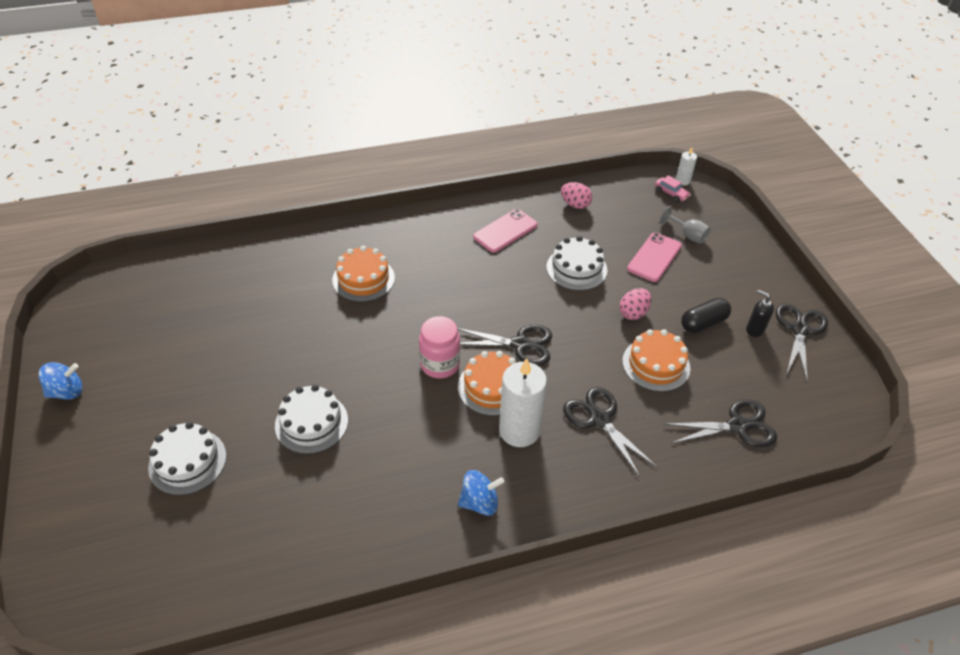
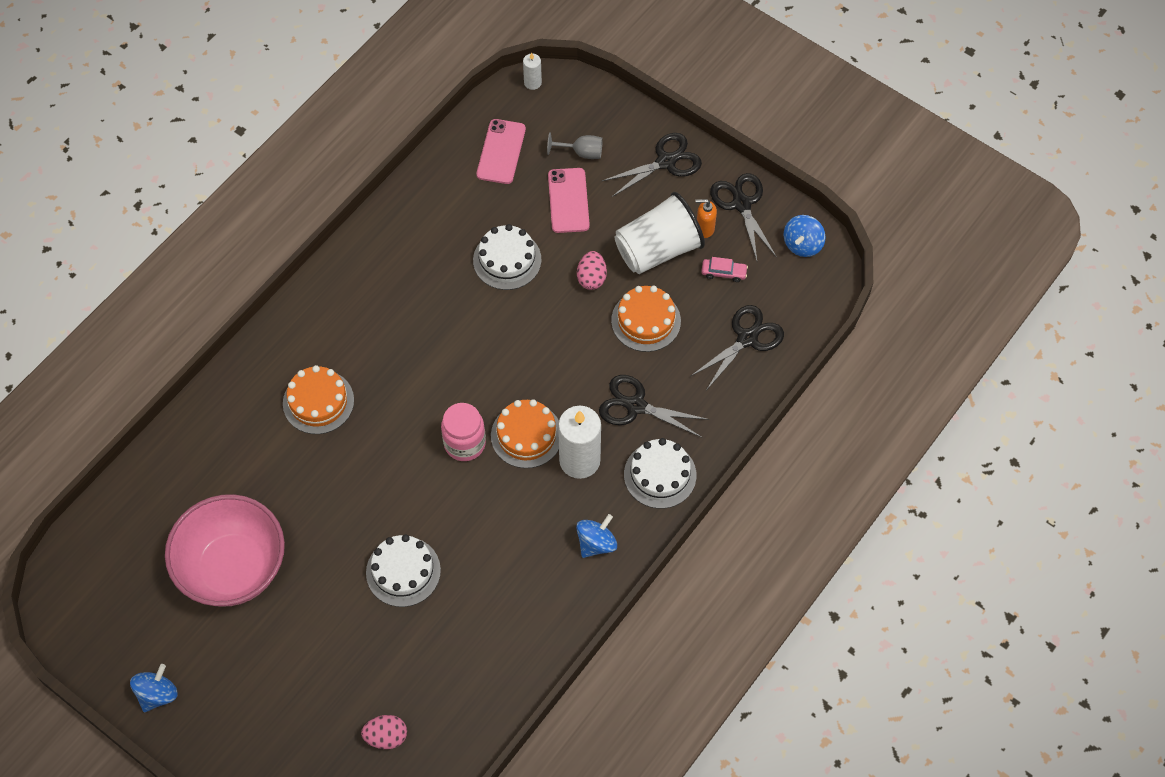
camera: 35 degrees left, 15 degrees up
(187, 461) = (332, 675): white cake -> white cake (660, 475)
(203, 344) = (233, 568): none -> pink bowl
(505, 231) = (407, 258): pink phone -> pink phone (501, 152)
(520, 344) = (518, 377): black scissors -> black scissors (666, 162)
(575, 204) = (450, 181): pink egg -> pink egg (386, 736)
(671, 193) = (532, 107): pink car -> pink car (723, 273)
(703, 323) = (658, 250): black capsule -> white cup
(754, 329) = (704, 228): black soap dispenser -> orange soap dispenser
(838, 385) = (802, 244): none -> blue spinning top

